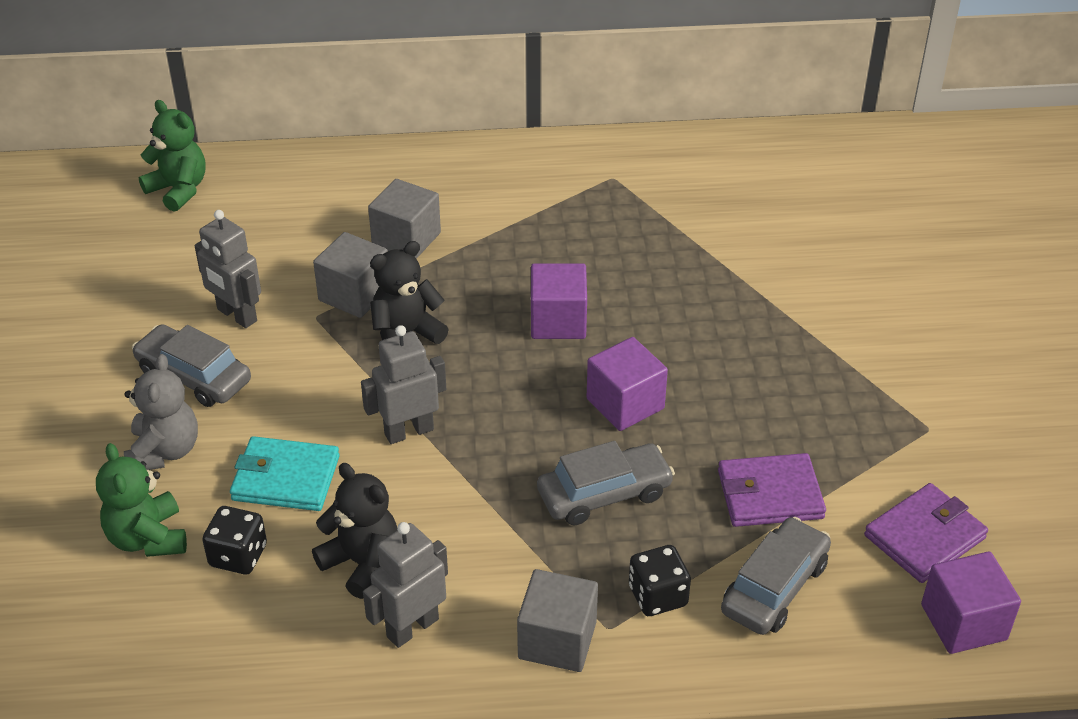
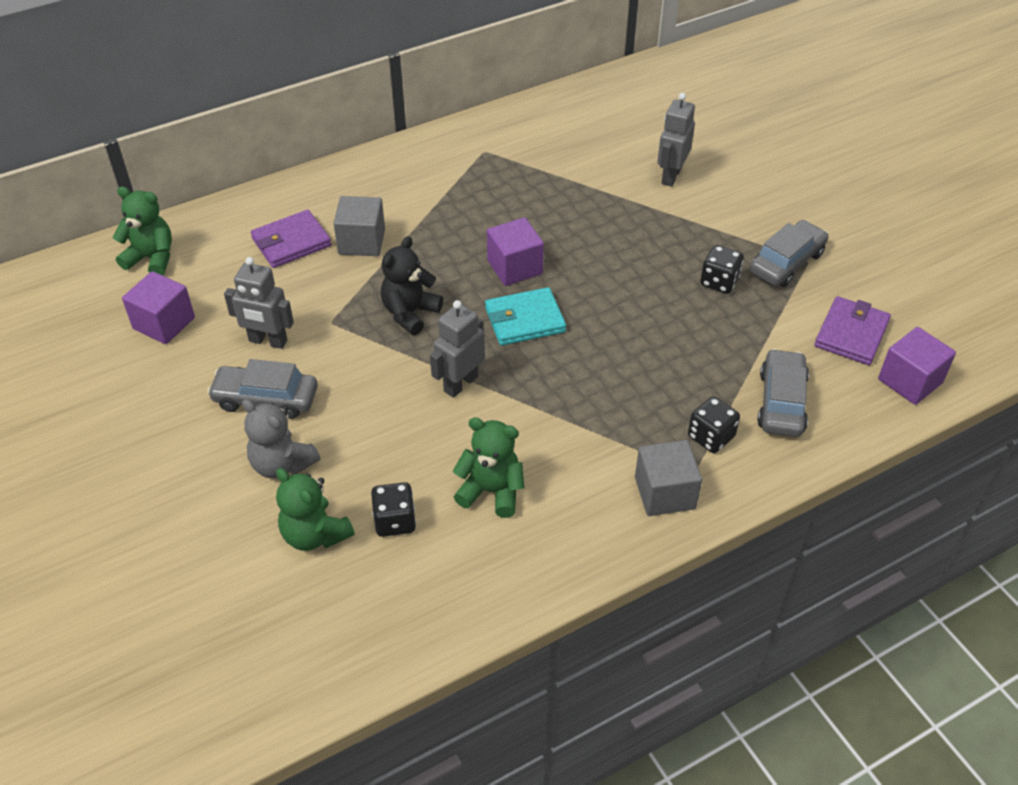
camera: 25 degrees left, 5 degrees up
(164, 451) = (282, 464): grey teddy bear -> grey teddy bear turned 150 degrees clockwise
(286, 478) = (392, 450): turquoise wallet -> turquoise wallet (525, 320)
(354, 294) = (350, 296): grey cube -> none
(362, 563) = (491, 491): black teddy bear -> green teddy bear
(412, 627) = (559, 523): grey robot -> grey robot (671, 176)
(604, 494) = (629, 379): grey car -> grey car (786, 262)
(625, 404) = (601, 311): purple cube -> purple cube (164, 323)
(770, 494) = (737, 340): purple wallet -> purple wallet (291, 242)
(795, 417) = (719, 282): none -> black dice

